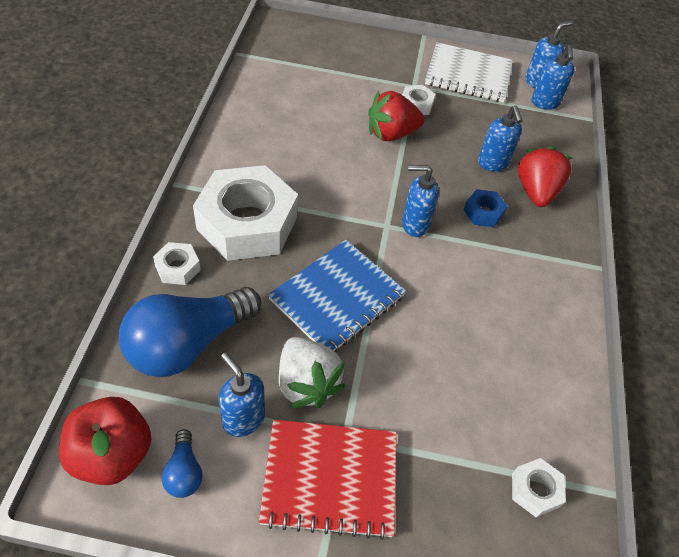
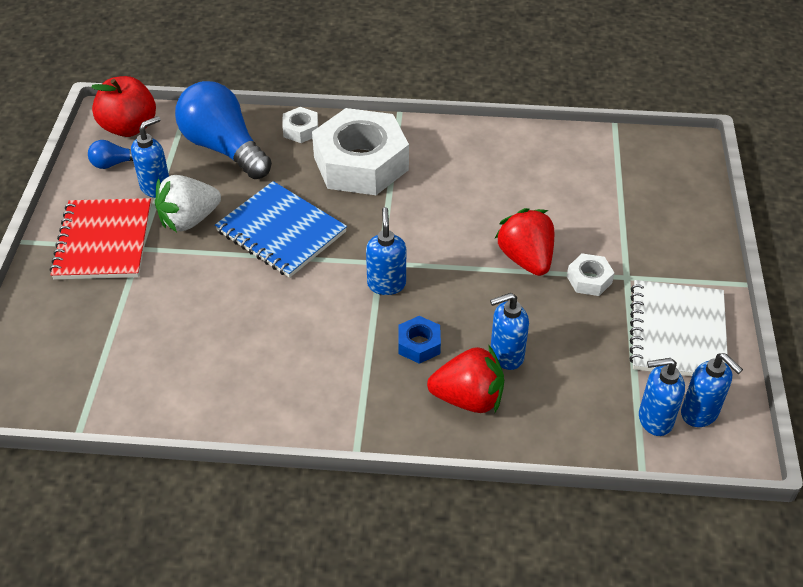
camera: 90 degrees right, 5 degrees down
(535, 490) = (84, 376): white nut -> none

